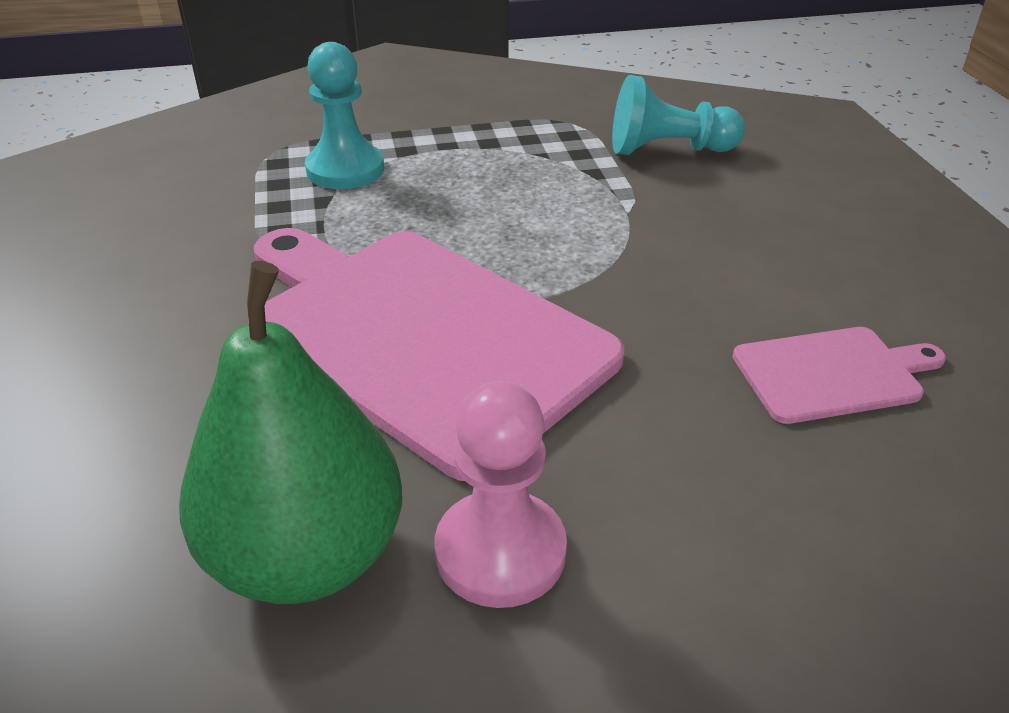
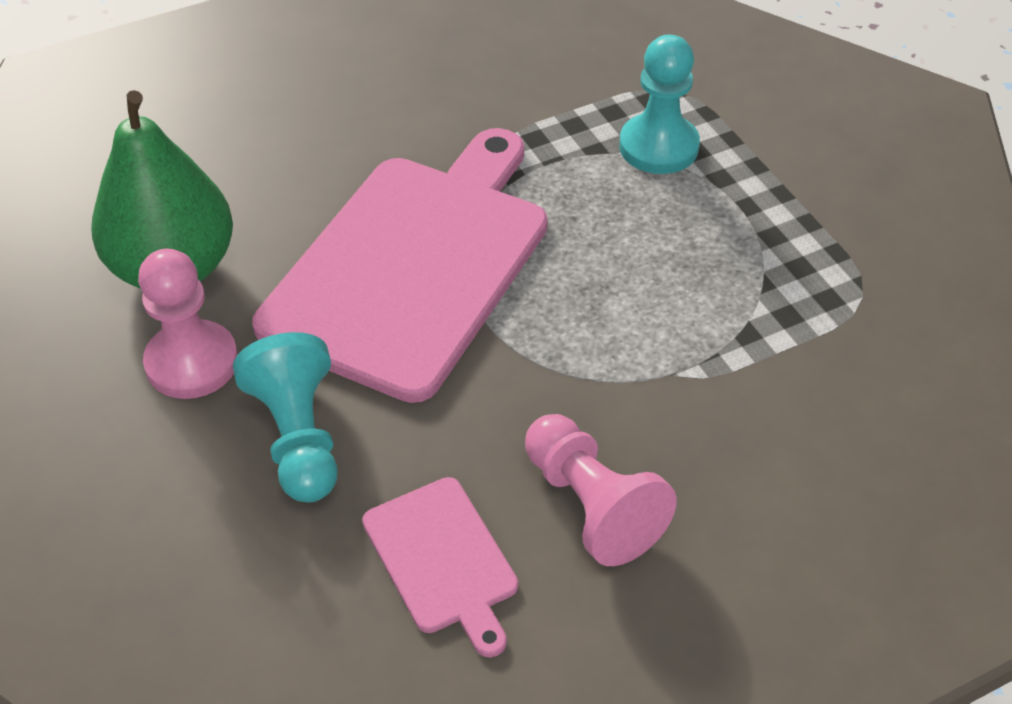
camera: 75 degrees right, 10 degrees up
(668, 150) = (838, 394): turquoise pawn -> turquoise pawn (298, 437)
(770, 277) = (591, 505): none -> pink pawn

